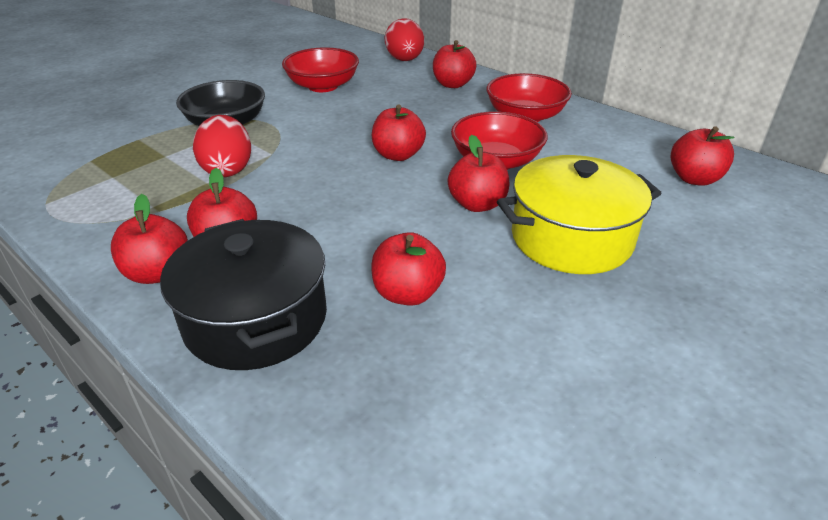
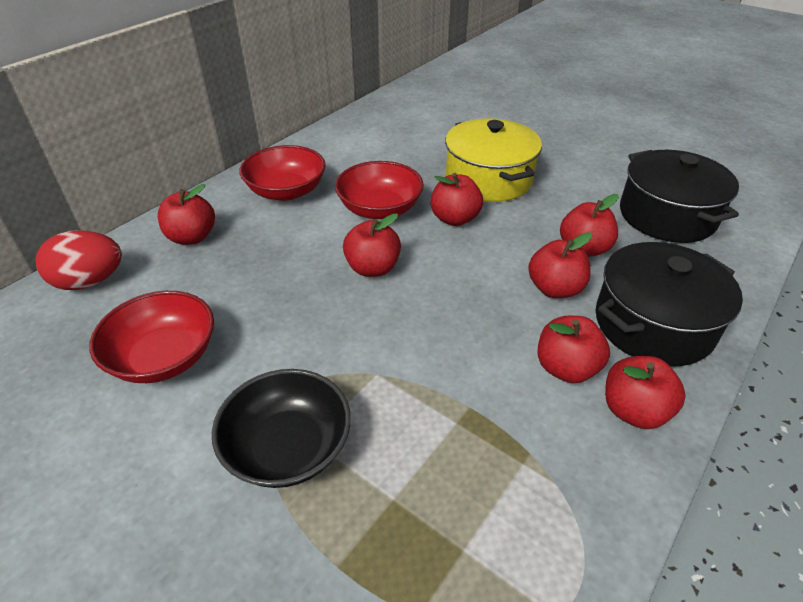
camera: 95 degrees left, 5 degrees up
(228, 169) = (422, 408): red egg -> none
(484, 411) = (667, 216): none -> black pot
(694, 179) = (397, 127): red apple -> red apple (555, 289)

